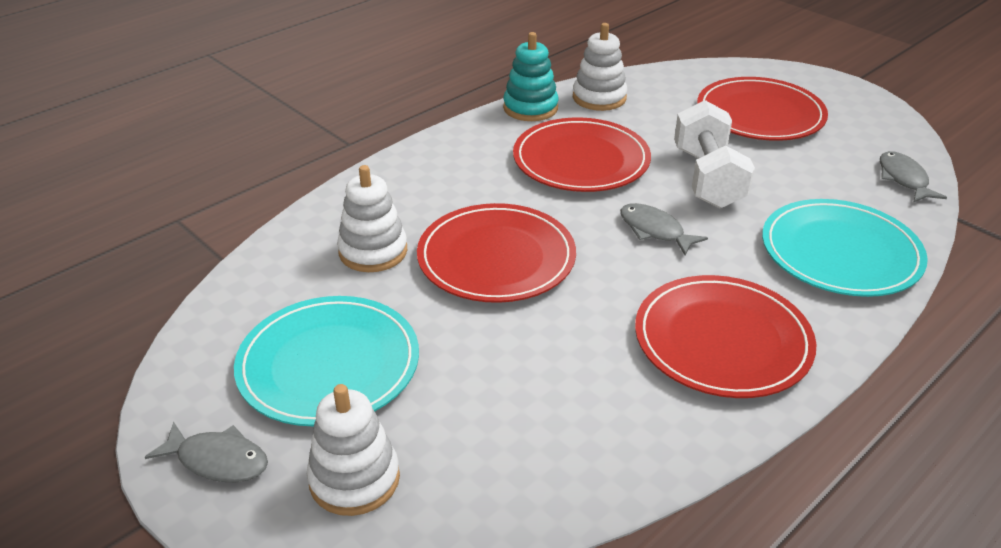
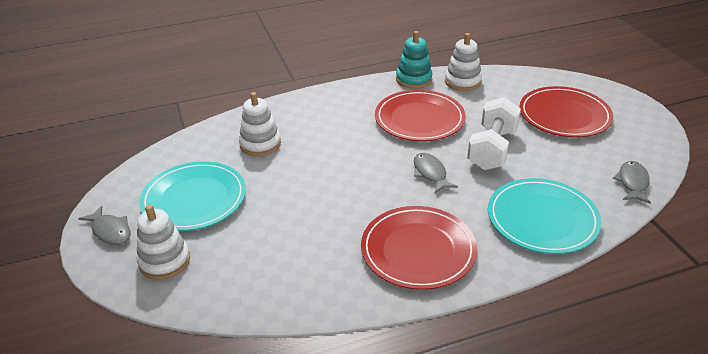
camera: 25 degrees right, 0 degrees up
(496, 258) = (324, 165): red plate -> none

